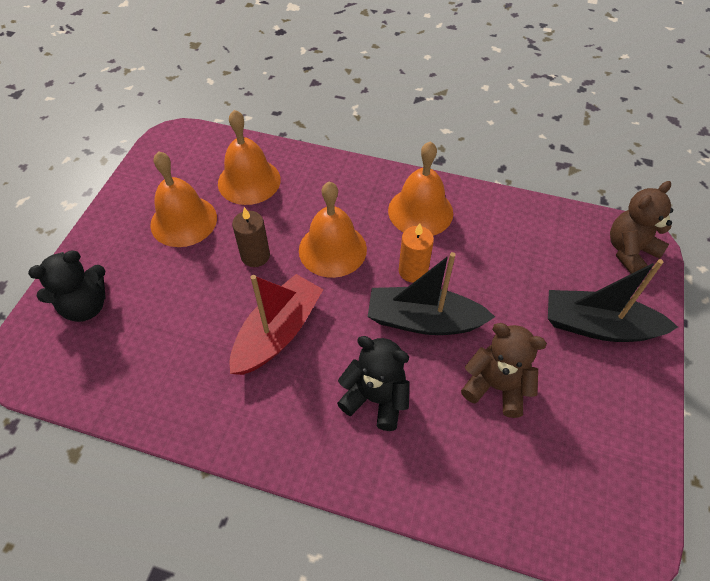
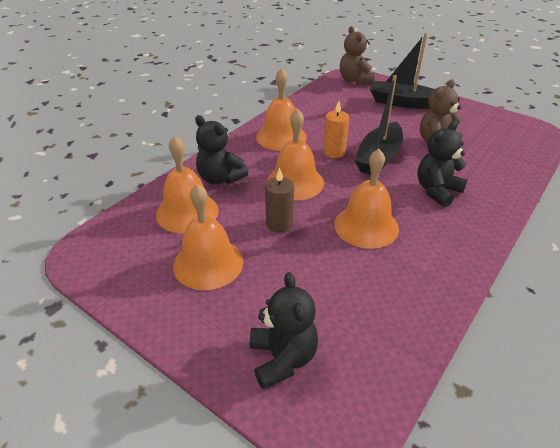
camera: 70 degrees left, 15 degrees down
(277, 333) = (366, 226): red boat -> orange bell
(312, 186) = (220, 178): none -> black teddy bear
(598, 326) = (403, 103): black boat -> black boat turned 75 degrees clockwise

